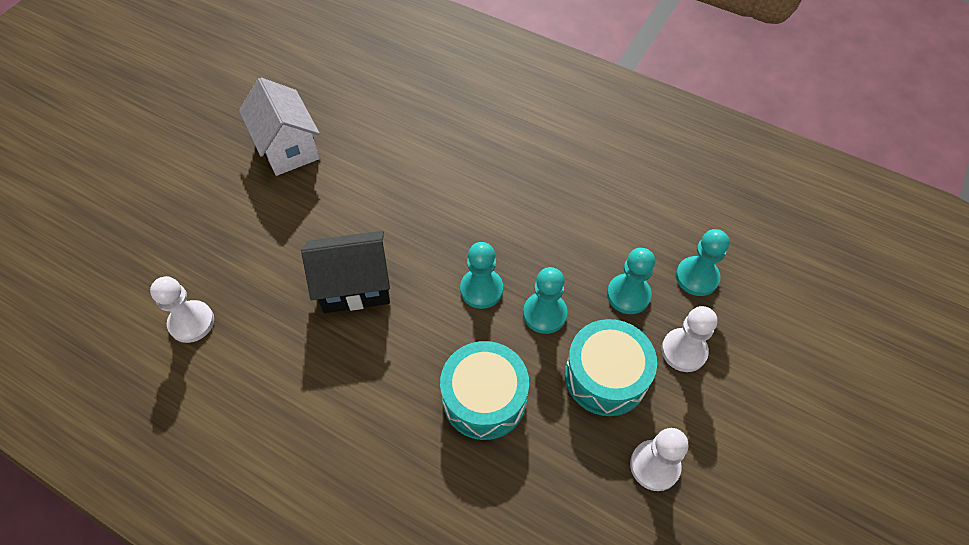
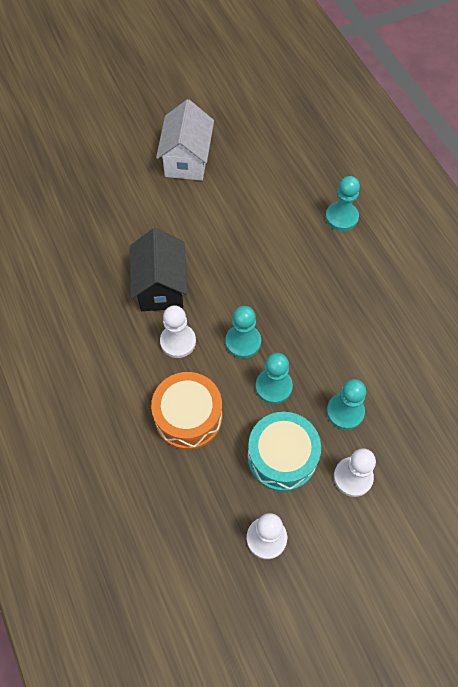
camera: 35 degrees right, 5 degrees up
(191, 322) = (45, 249): white pawn -> white pawn (178, 341)
(355, 286) = (161, 287): black house -> black house turned 60 degrees clockwise
(484, 398) = (188, 417): turquoise drum -> orange drum
(697, 277) = (408, 432): turquoise pawn -> turquoise pawn (341, 217)

